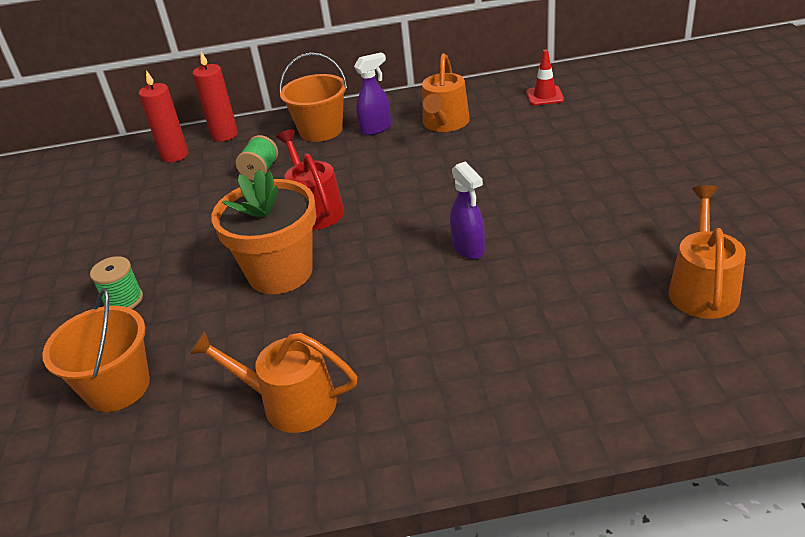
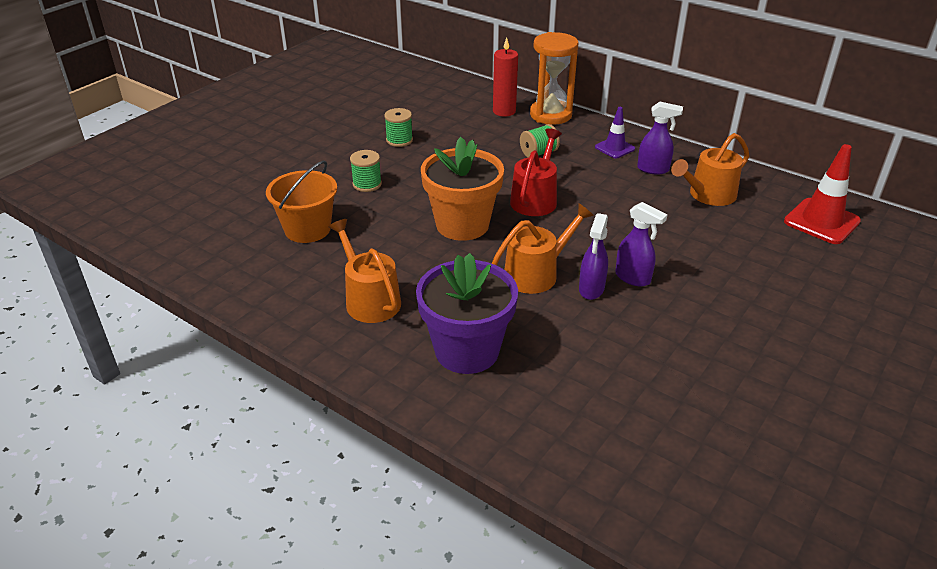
camera: 40 degrees right, 0 degrees up
(100, 239) = (399, 140): none -> green spool
(225, 135) = (550, 115): red candle -> orange hourglass
(321, 130) = (614, 148): orange bucket -> purple traffic cone
(448, 375) = (467, 351): none -> purple flower pot
(485, 218) = (633, 278): none -> purple spray bottle
(544, 96) = (821, 221): red traffic cone -> red traffic cone, size x1.68
(702, 288) = (709, 431): orange watering can -> orange watering can (536, 274)

